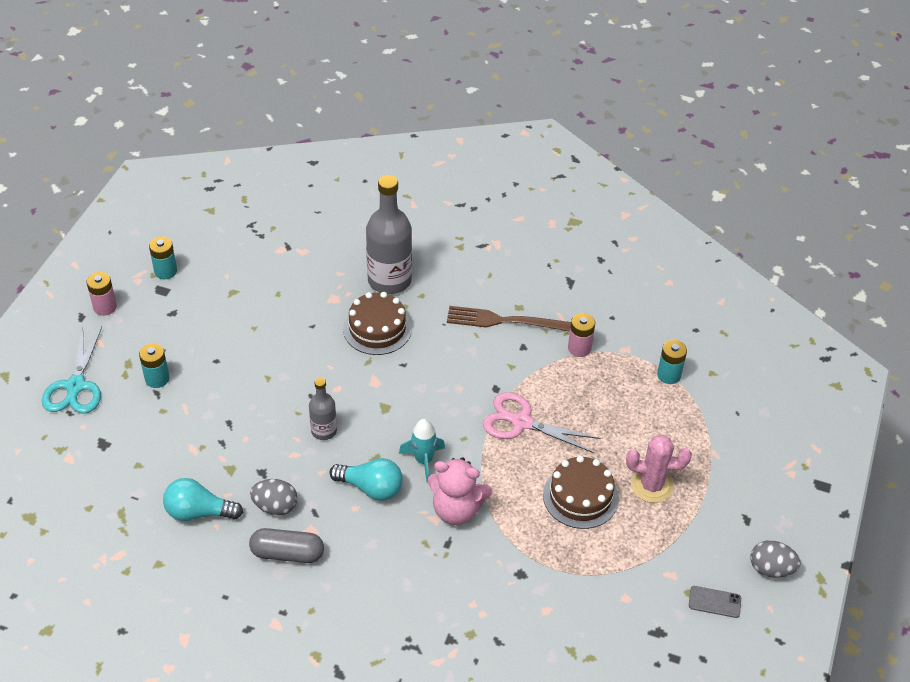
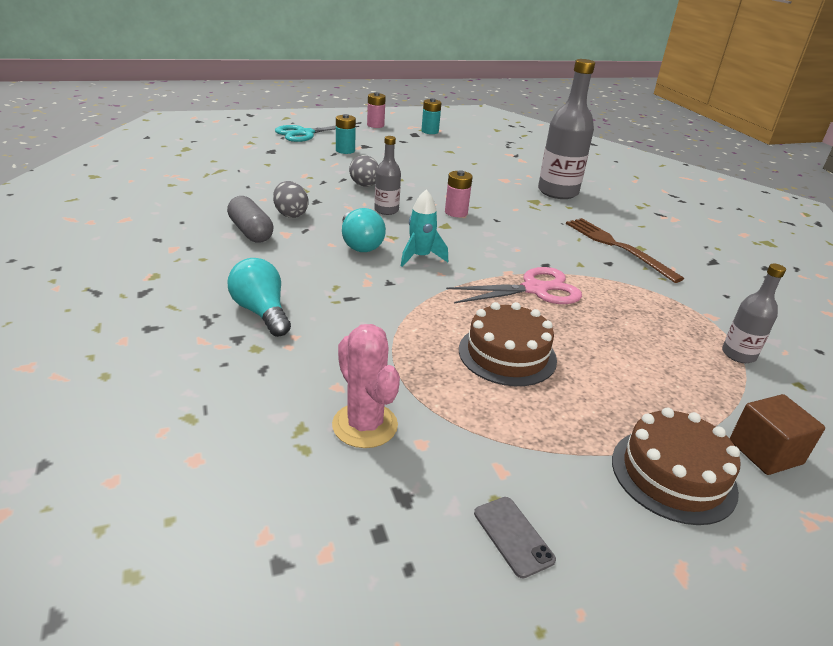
camera: 50 degrees right, 15 degrees down
(199, 512) = (251, 191): turquoise light bulb -> turquoise light bulb (261, 312)
(377, 328) = (509, 201): brown cake -> brown cake (673, 475)
(456, 510) = (392, 290): pink teddy bear -> none
(522, 422) = (534, 289): pink scissors -> pink scissors turned 90 degrees clockwise
(579, 348) = (662, 290): pink battery -> pink battery (456, 212)
(651, 486) = (594, 399): pink cactus -> pink cactus (365, 425)
(669, 375) = (738, 354): turquoise battery -> grey bottle
(742, 444) = (765, 452): none -> brown cube
(770, 569) = (643, 578): grey egg -> grey egg (364, 185)

